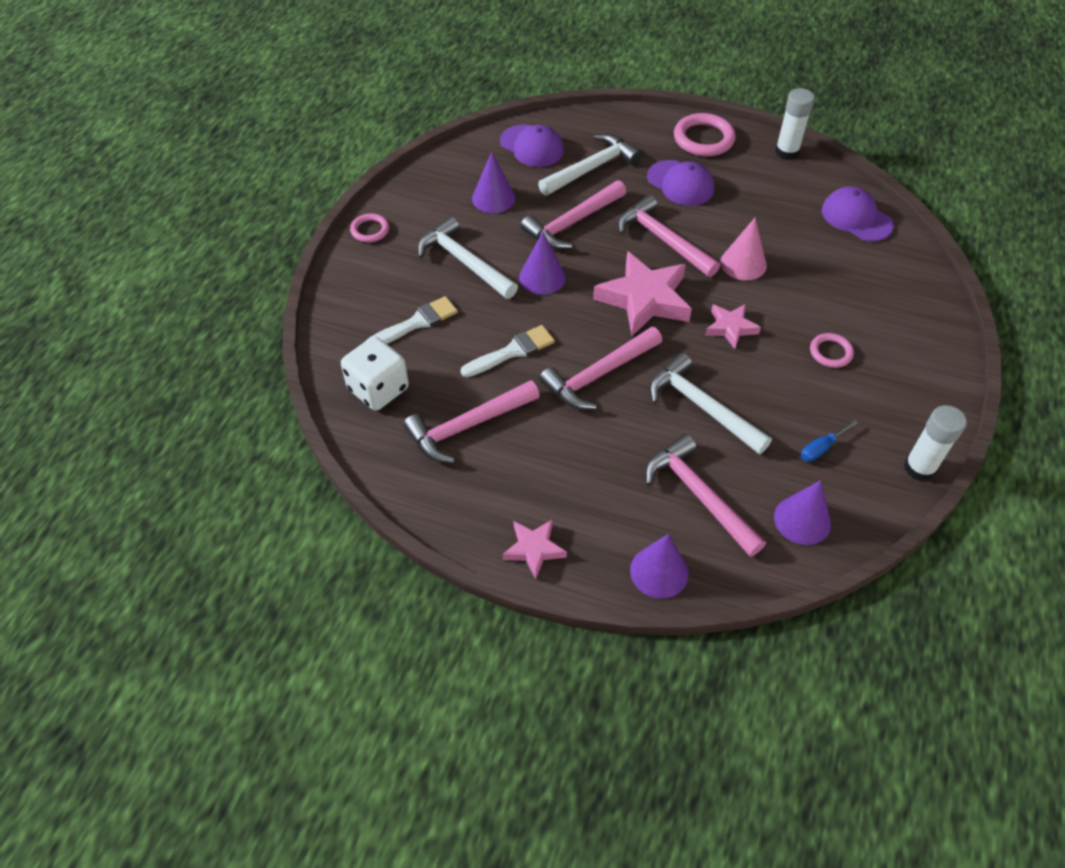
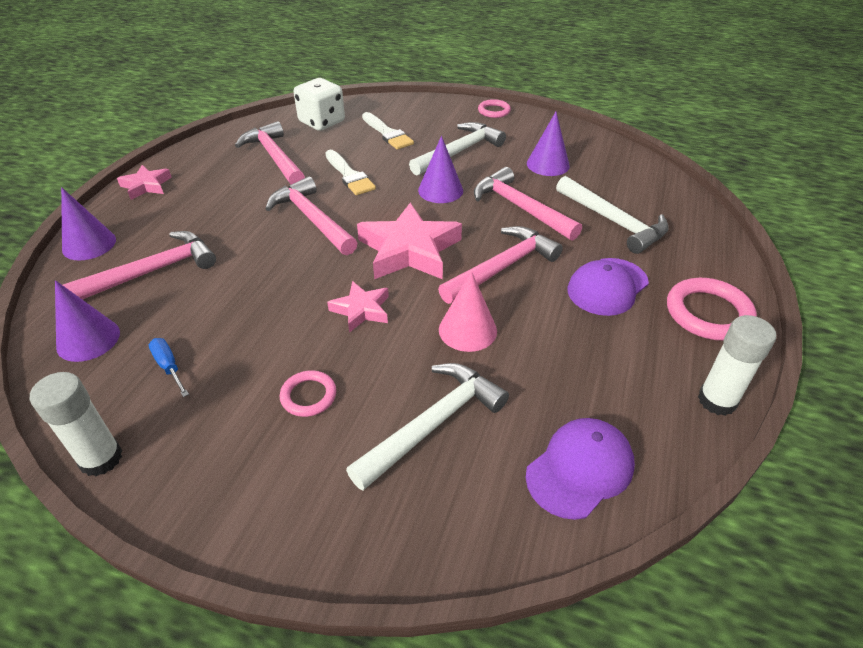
camera: 90 degrees right, 10 degrees down
(532, 146) = (636, 185): purple cap -> none
(701, 407) = (256, 280): white hammer -> white hammer (433, 424)

